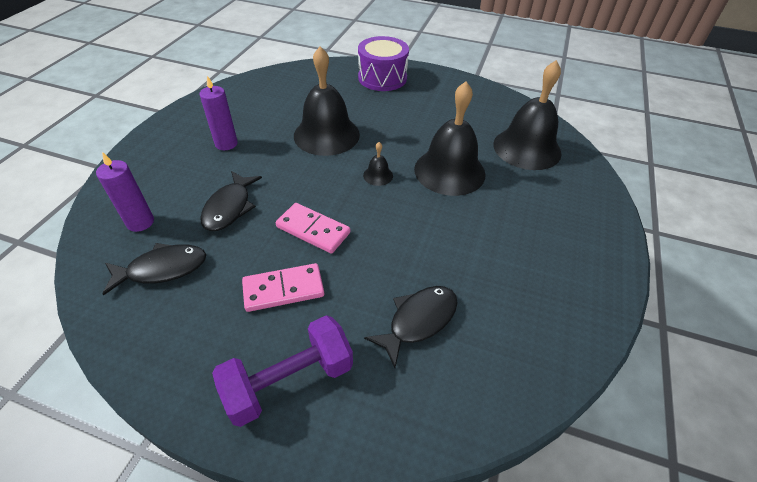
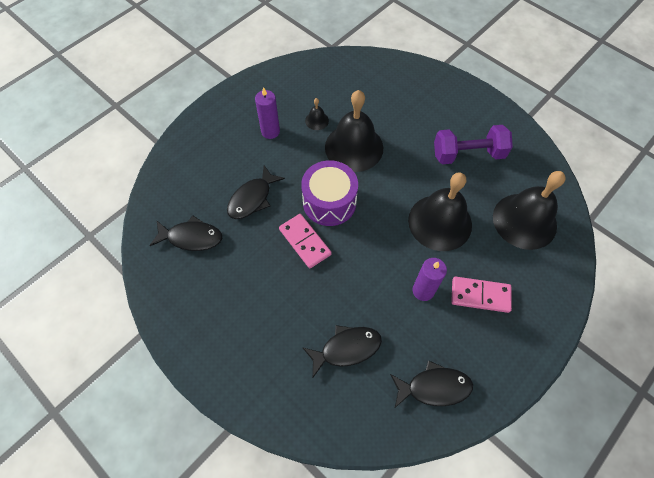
camera: 25 degrees right, 15 degrees up
(140, 222) = (187, 190): purple candle -> purple candle (423, 290)
(283, 289) = (265, 285): pink domino -> pink domino (480, 295)
(289, 381) = (243, 357): purple dumbbell -> purple dumbbell (468, 154)
(378, 175) = (377, 206): black bell -> black bell (317, 120)
(382, 78) = (433, 92): purple drum -> purple drum (329, 202)
(540, 323) = (434, 387): none -> black fish

